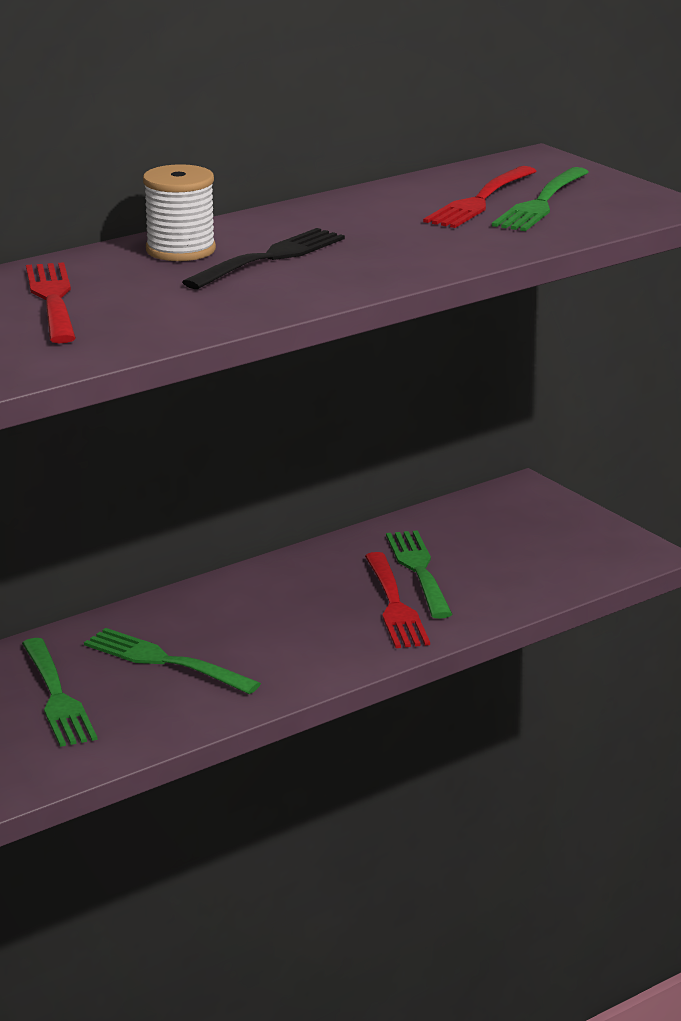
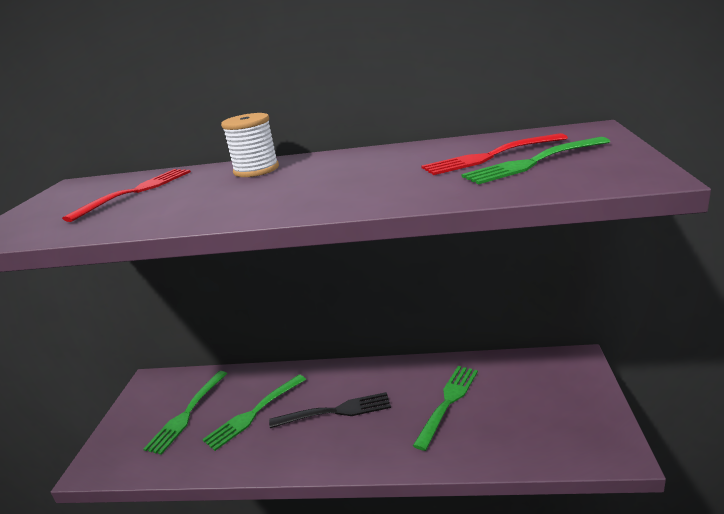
camera: 45 degrees right, 0 degrees up
(166, 661) = (254, 413): green fork -> green fork turned 120 degrees counterclockwise
(269, 258) = (282, 182): black fork -> black fork (335, 412)
(394, 604) = (405, 424): red fork -> none

